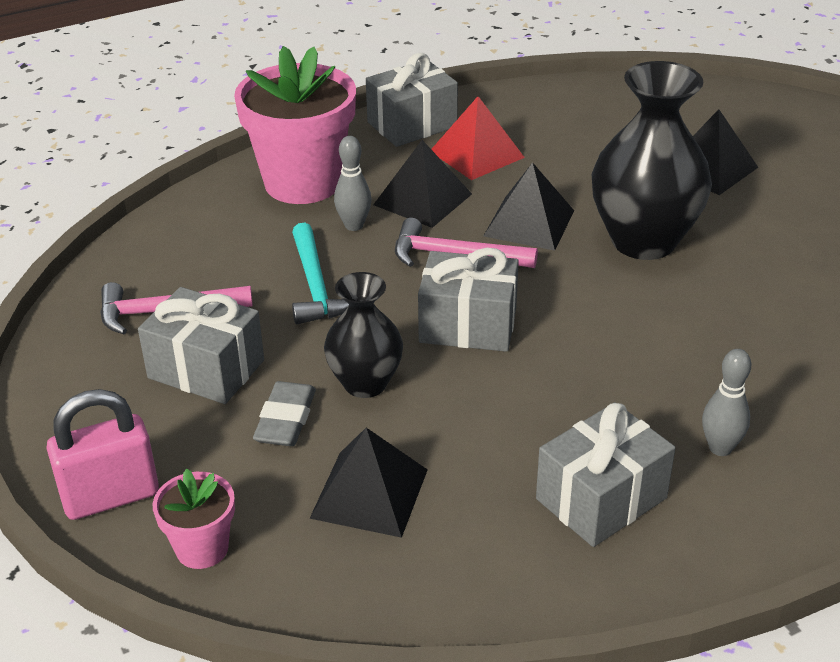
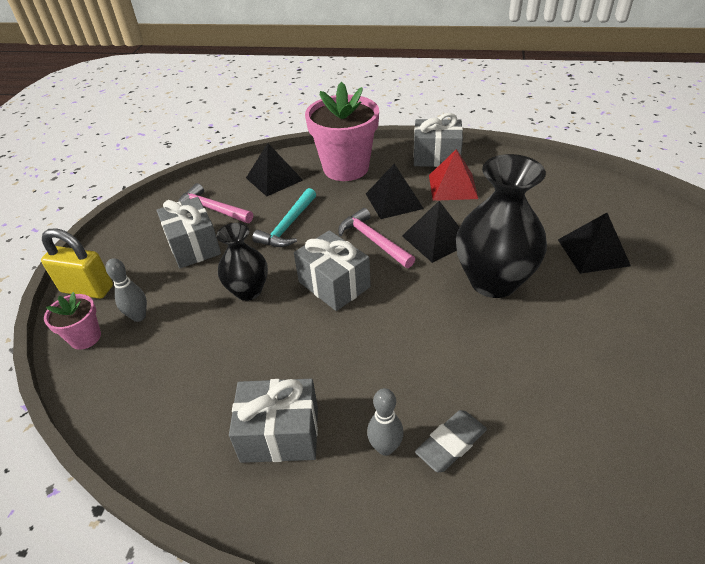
camera: 40 degrees right, 5 degrees up
(111, 496) = (87, 289): pink padlock -> yellow padlock
(285, 420) = (193, 291): grey eraser -> grey eraser (451, 443)
(354, 225) = (343, 201): grey bowling pin -> grey bowling pin (139, 316)
(369, 493) = (179, 354): black pyramid -> black pyramid (274, 179)

